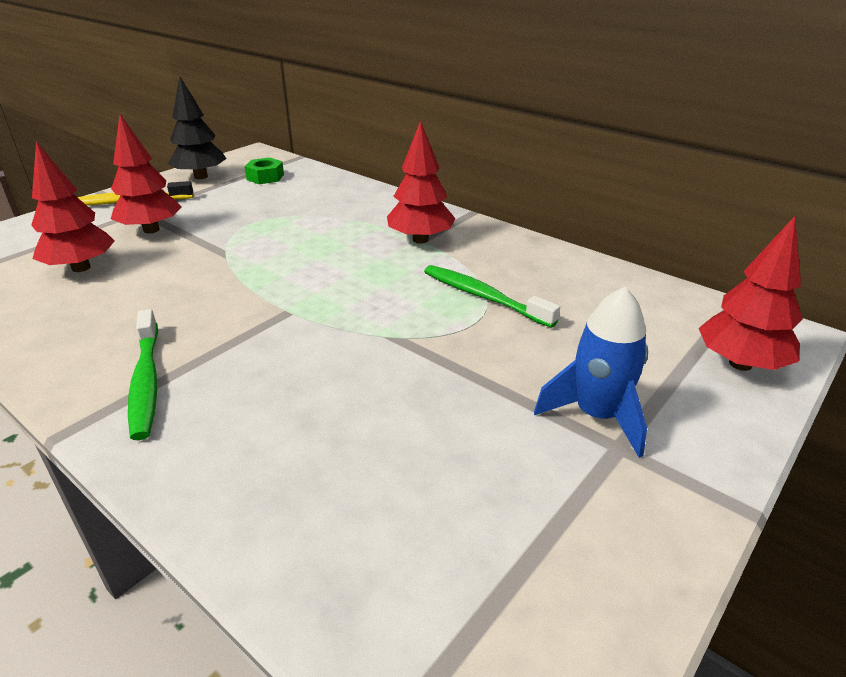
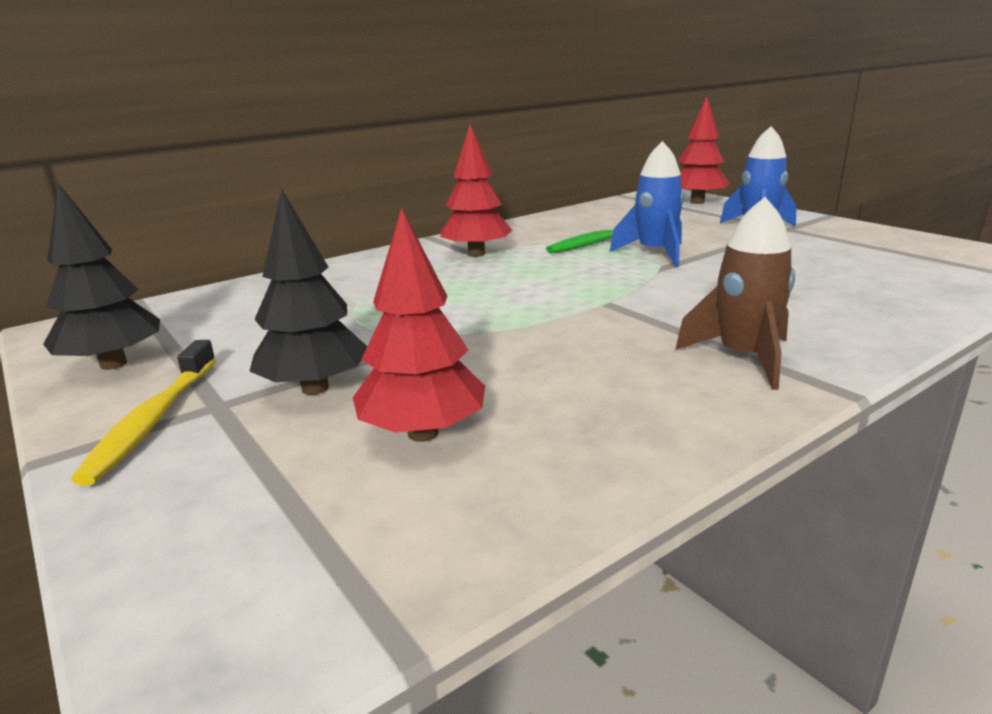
camera: 75 degrees left, 10 degrees down
(146, 381) = (743, 358): green toothbrush -> brown rocket
(151, 230) = (315, 388): red tree -> black tree
(265, 177) = (192, 319): green nut -> none
(447, 332) = (655, 253): none -> blue rocket

